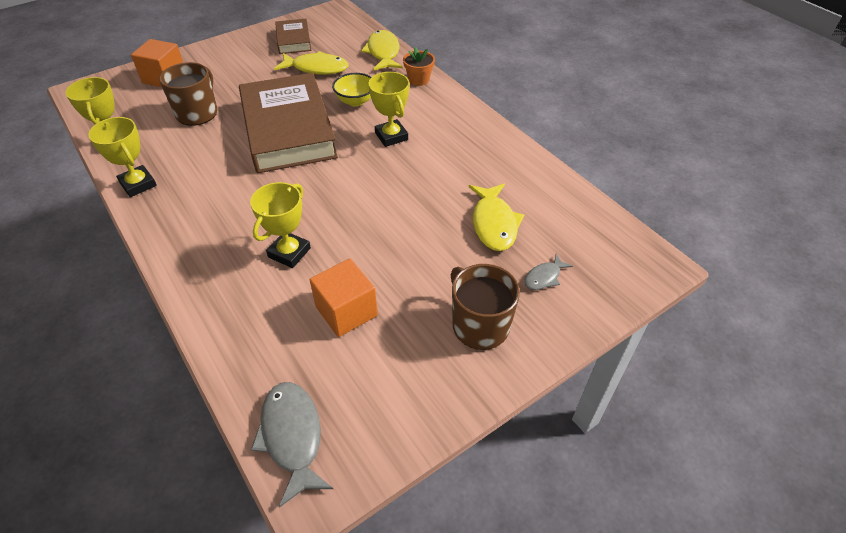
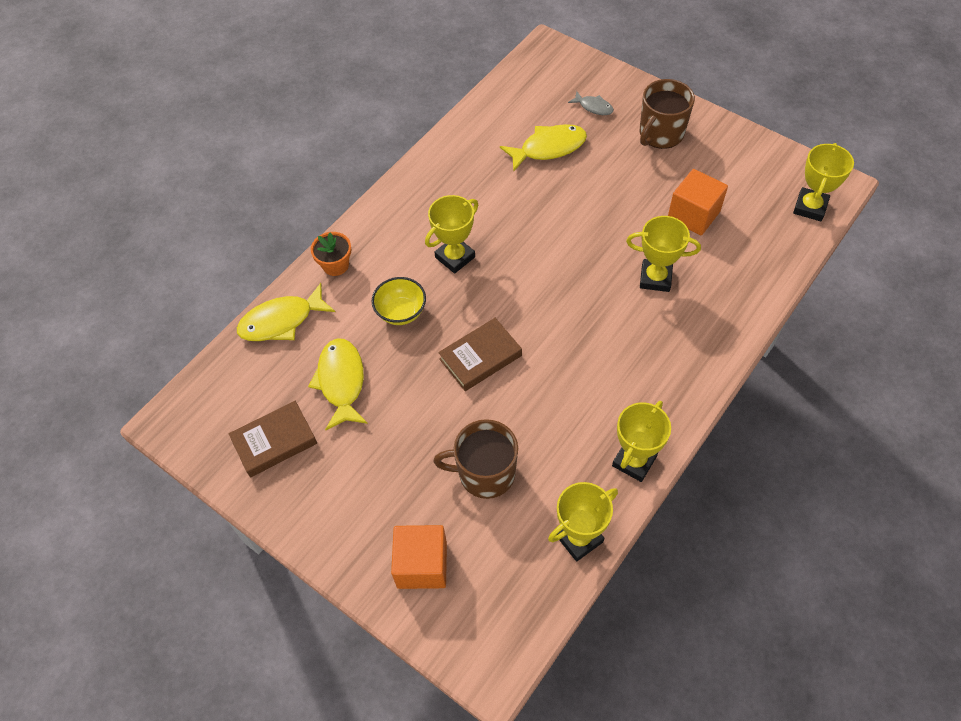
camera: 105 degrees left, 10 degrees up
(288, 130) = (480, 357): brown book -> brown book, size x0.48
(292, 437) = (810, 207): grey fish -> yellow trophy

